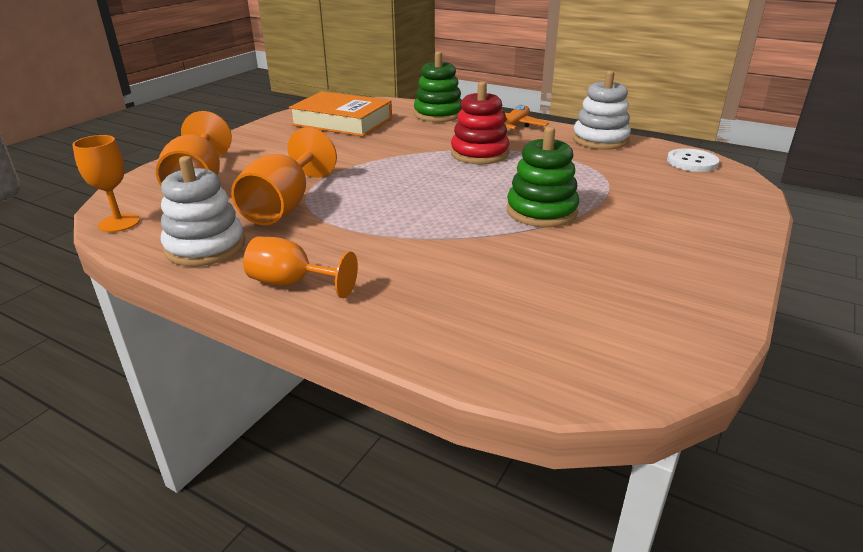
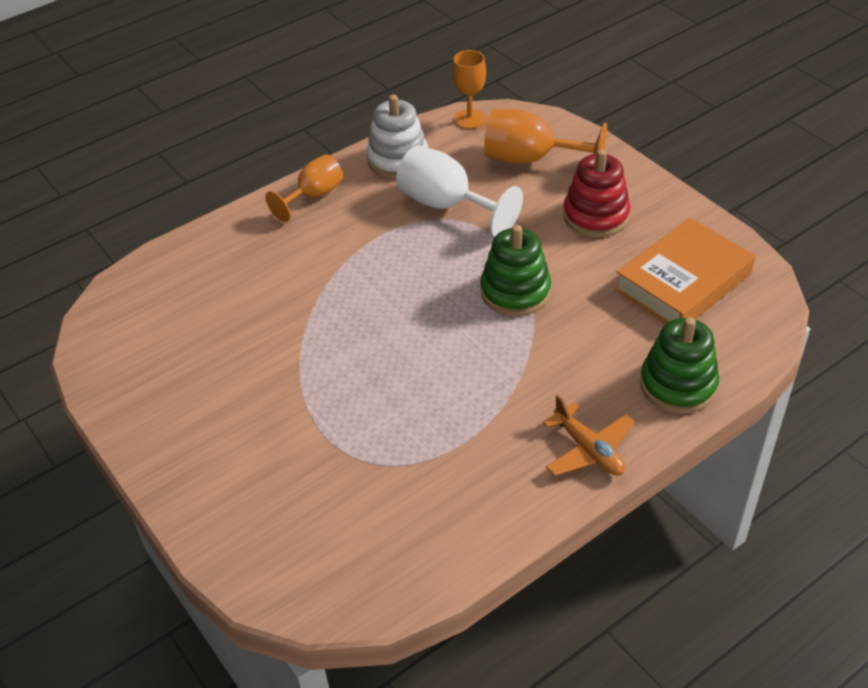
camera: 115 degrees right, 15 degrees up
(284, 206) = (447, 205): orange goblet -> white goblet
(479, 154) = (502, 376): red stacking toy -> red stacking toy (596, 216)
(541, 211) = (327, 370): green stacking toy -> green stacking toy (515, 292)
(600, 140) = (487, 524): white stacking toy -> none
(692, 162) = (359, 582): white button -> none

